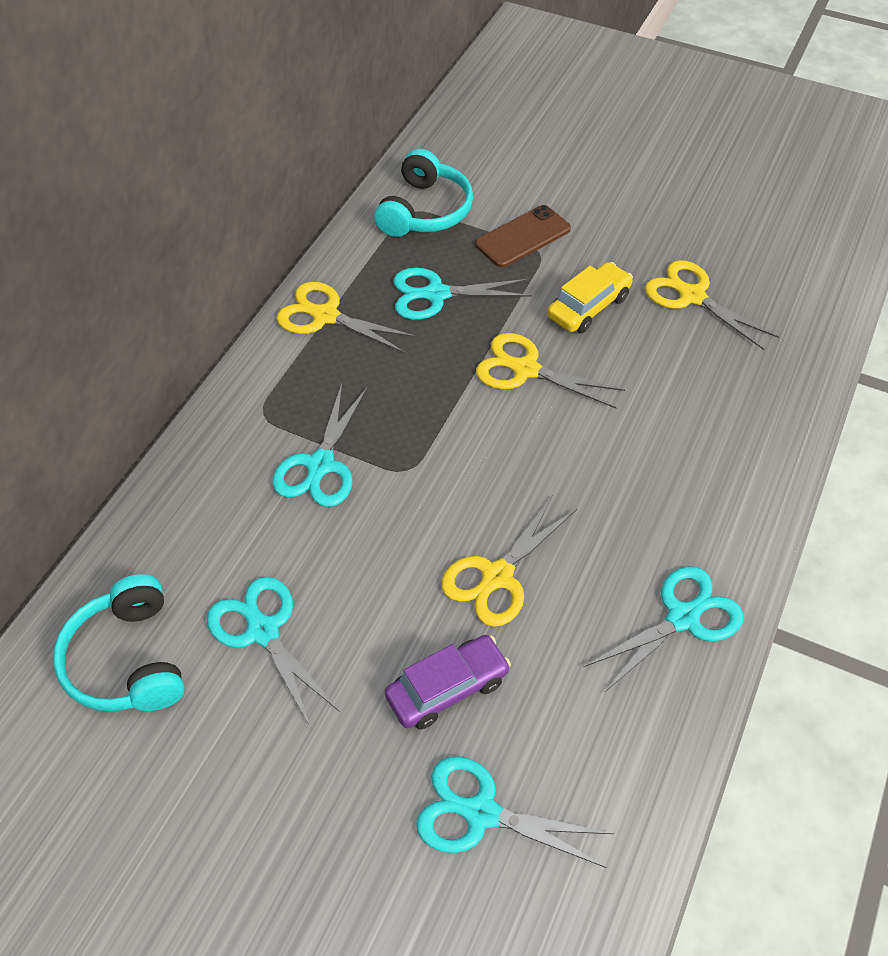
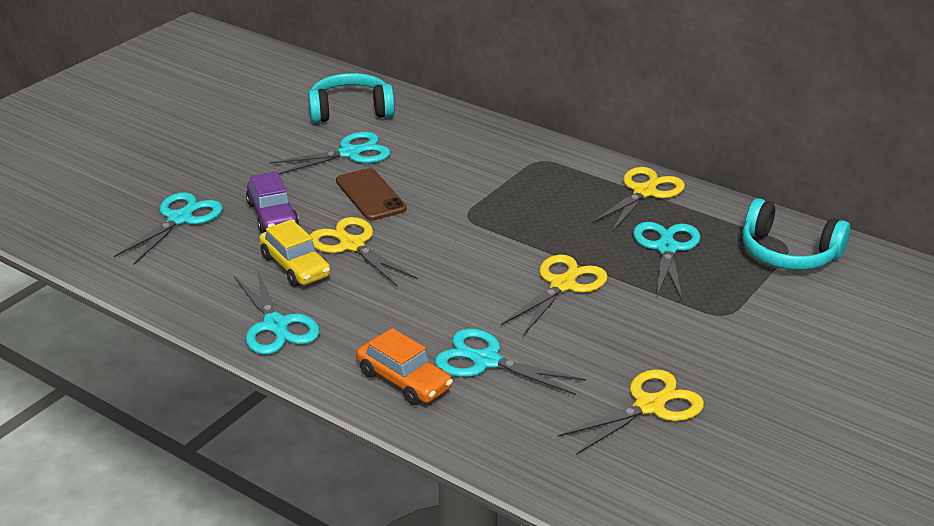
camera: 100 degrees right, 20 degrees down
(320, 465) = (483, 181): turquoise scissors -> turquoise scissors (486, 361)
(523, 237) = (749, 307): brown phone -> brown phone (370, 195)
(588, 307) = (641, 333): yellow car -> yellow car (295, 266)
(730, 477) = (404, 380): none -> orange car

